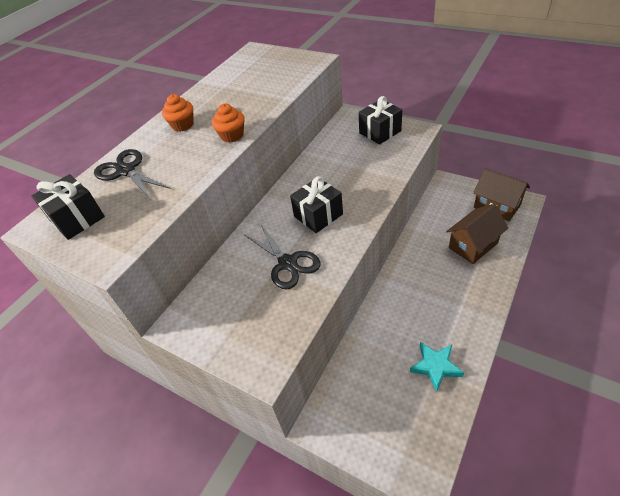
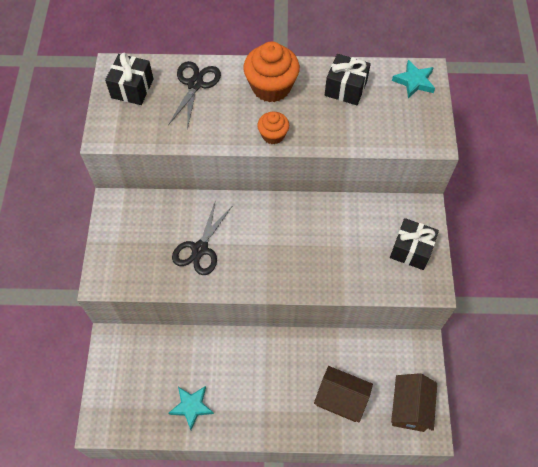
camera: 55 degrees right, 15 degrees up
(183, 125) = (271, 87): orange cupcake -> orange cupcake, size x1.80
(255, 57) = (414, 81): none -> turquoise star
(318, 215) = (264, 247): black gift -> black gift (345, 88)

